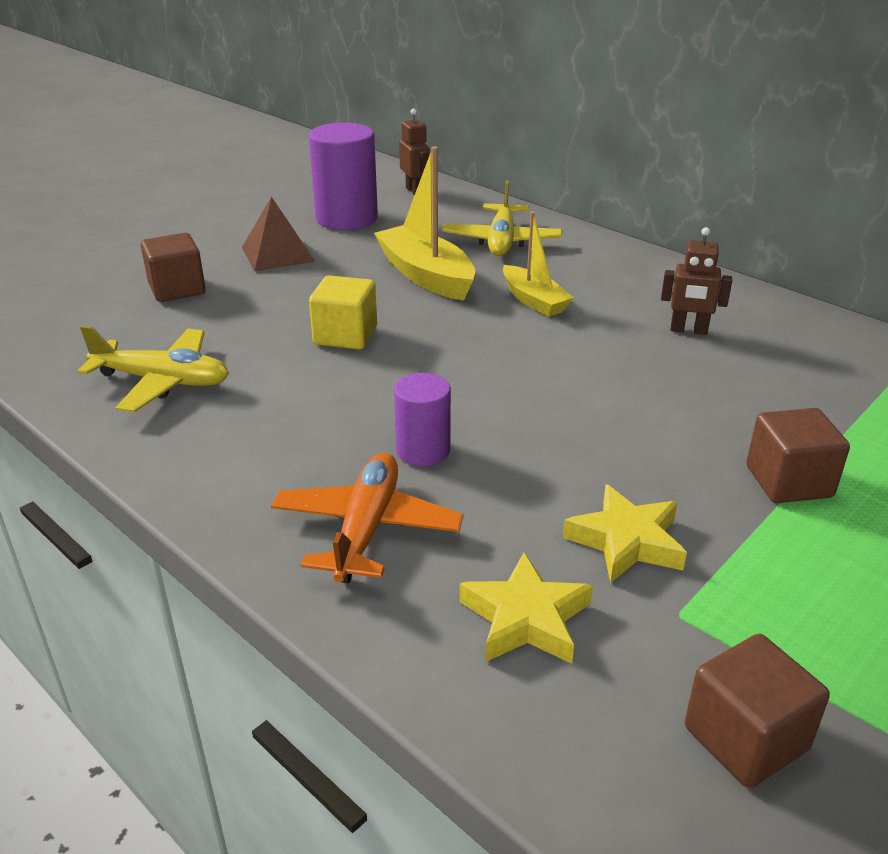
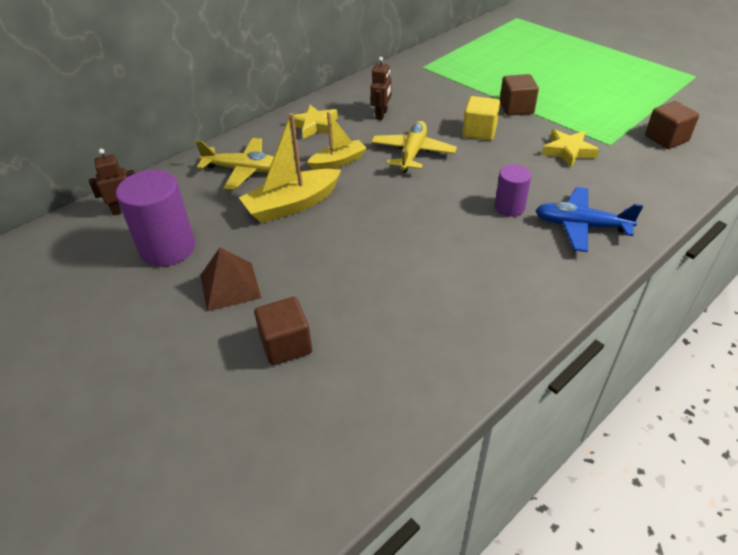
camera: 85 degrees left, 10 degrees up
(162, 381) = (441, 329): yellow plane -> yellow plane (412, 153)
(345, 335) = (378, 241): yellow cube -> yellow cube (479, 131)
(366, 529) = (581, 226): orange plane -> blue plane
(526, 618) = (626, 180): yellow star -> yellow star (315, 126)

